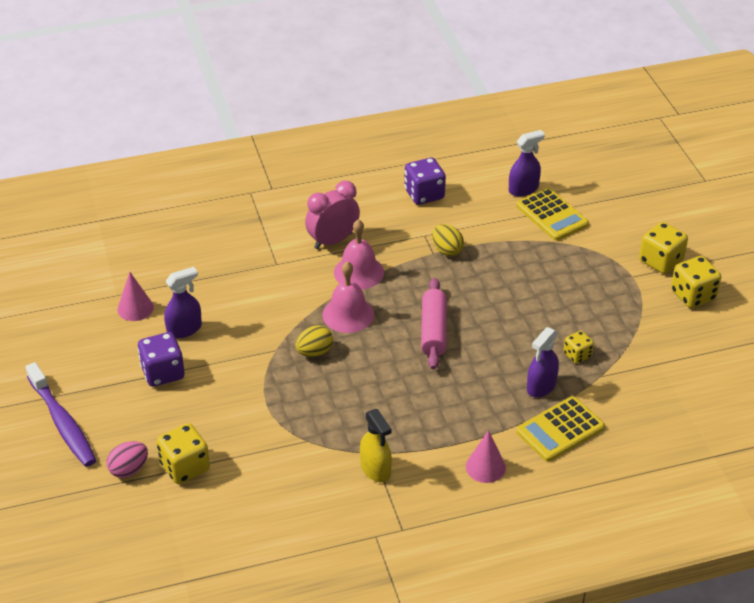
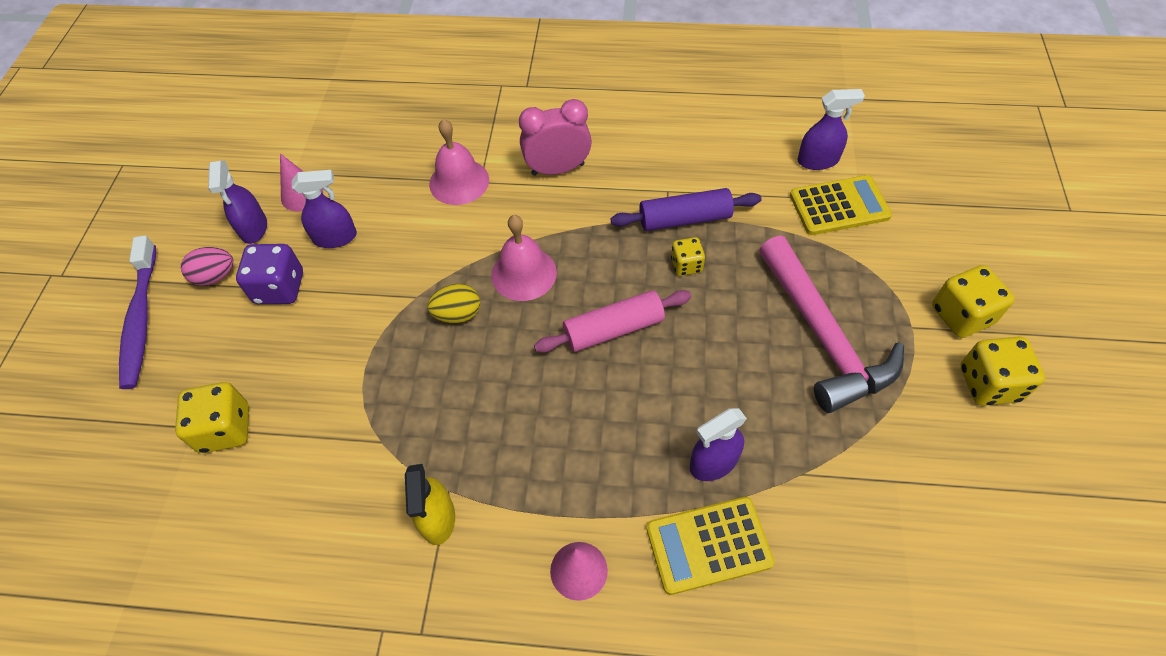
camera: 25 degrees right, 15 degrees up
(111, 340) = (253, 228): none -> purple spray bottle
(129, 469) = (165, 409): pink egg -> pink egg (215, 276)
(359, 272) = (565, 219): pink bell -> pink bell (459, 181)
(424, 194) = (693, 137): purple dice -> none
(433, 331) = (613, 329): pink rolling pin -> pink rolling pin turned 45 degrees clockwise
(447, 250) = (684, 219): yellow egg -> purple rolling pin
(552, 215) = (839, 206): yellow calculator -> yellow calculator turned 90 degrees counterclockwise
(577, 296) = (823, 335): none -> pink hammer
(577, 355) = (784, 428): yellow dice -> yellow dice (686, 265)

